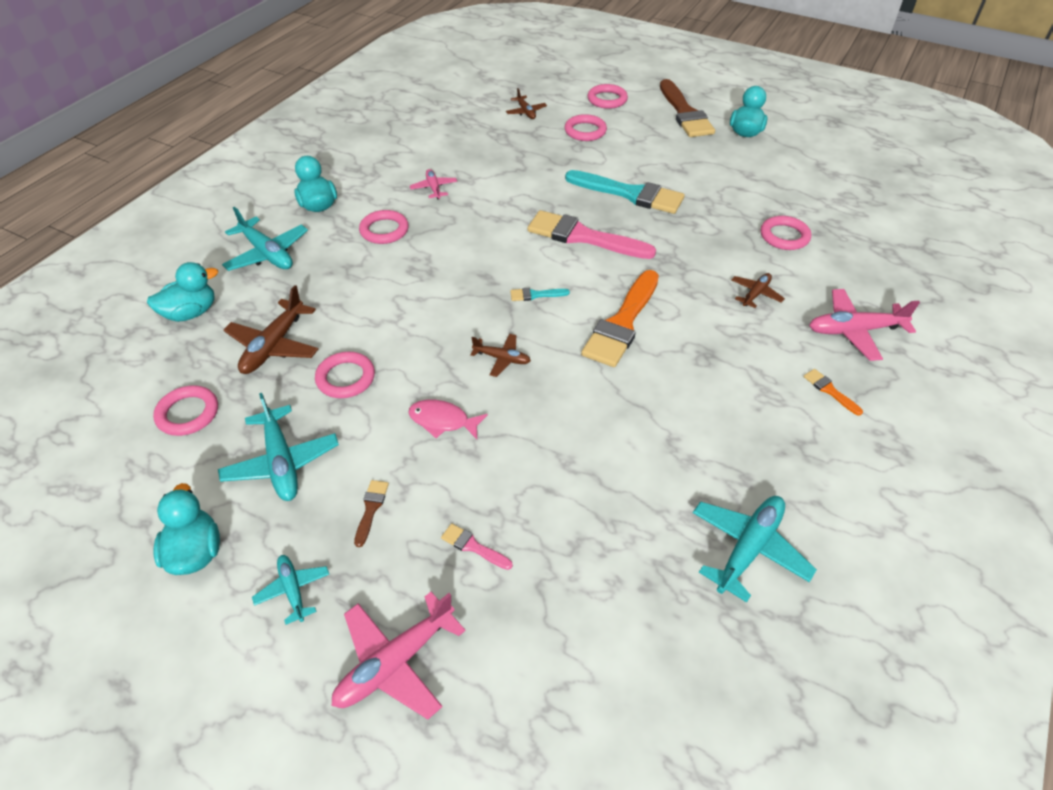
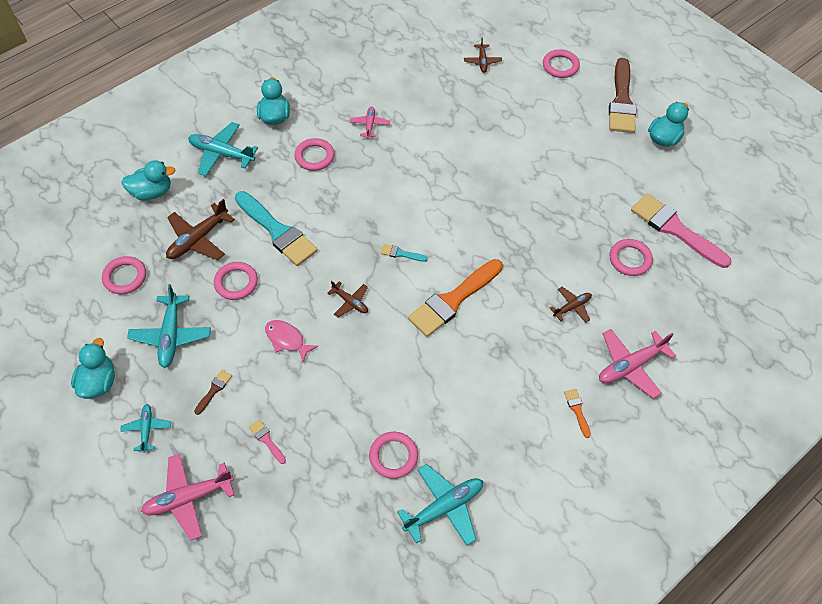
camera: 20 degrees right, 10 degrees up
(267, 254) = (221, 153): turquoise plane -> turquoise plane turned 135 degrees clockwise
(584, 237) = (465, 210): pink brush -> pink brush (675, 229)
(585, 131) = (522, 97): pink ring -> pink ring (393, 456)
(629, 194) = (524, 177): turquoise brush -> turquoise brush (277, 231)
(854, 330) = (630, 366): pink plane -> pink plane turned 45 degrees counterclockwise

